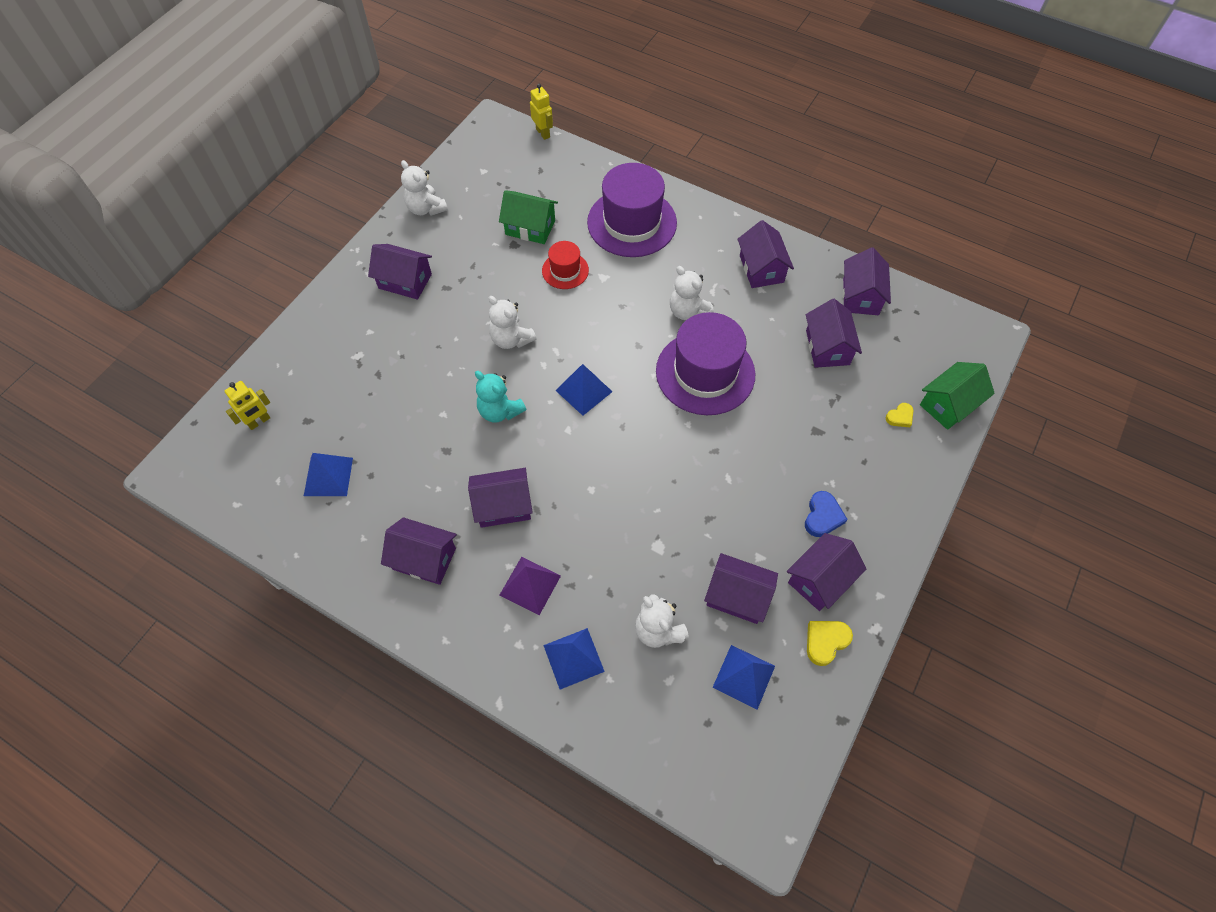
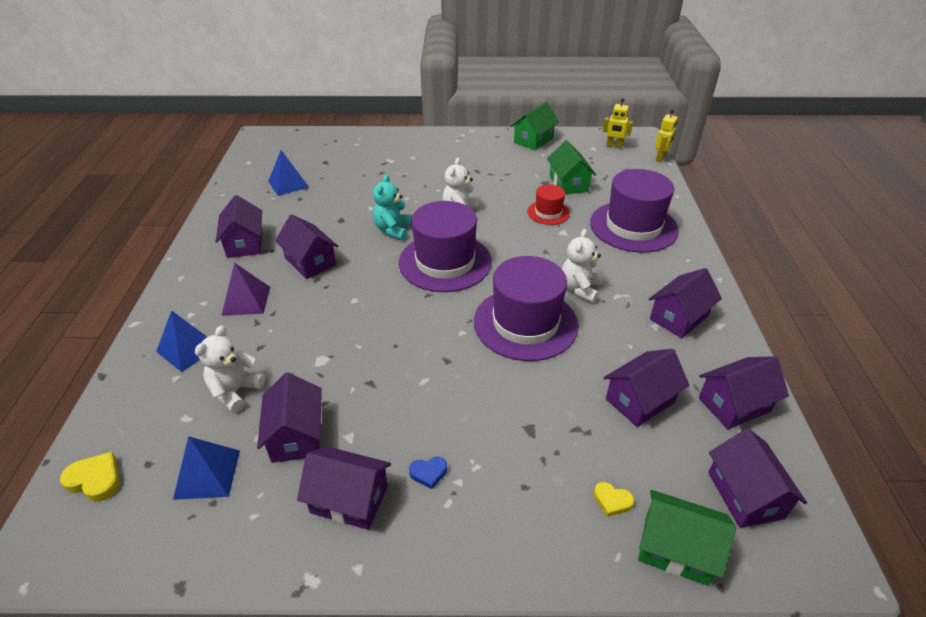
camera: 60 degrees right, 20 degrees down
(259, 422) = (312, 147): yellow robot -> yellow robot (614, 146)
(405, 281) = (465, 154): purple house -> purple house (745, 495)
(426, 208) = (533, 140): white teddy bear -> green house
(584, 391) = (445, 262): blue pyramid -> purple hat
(822, 516) = (428, 473): blue heart -> blue heart, size x0.67
(825, 641) = (274, 533): yellow heart -> yellow heart (95, 480)

